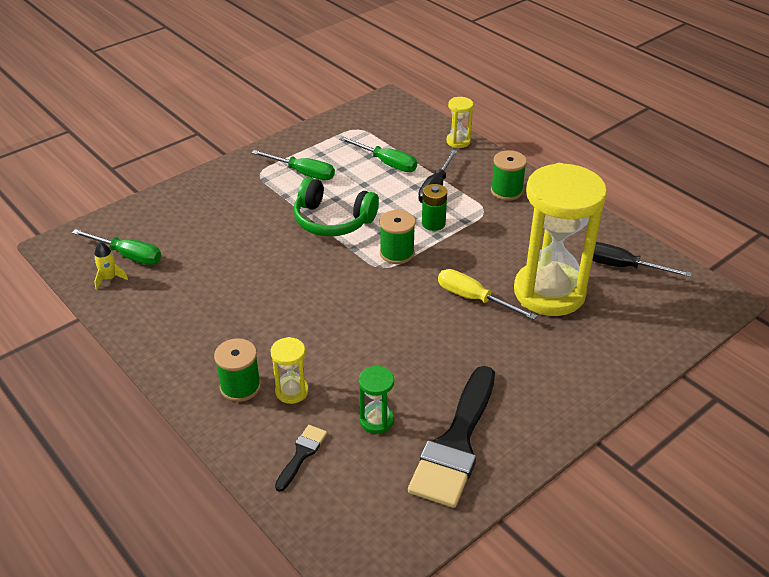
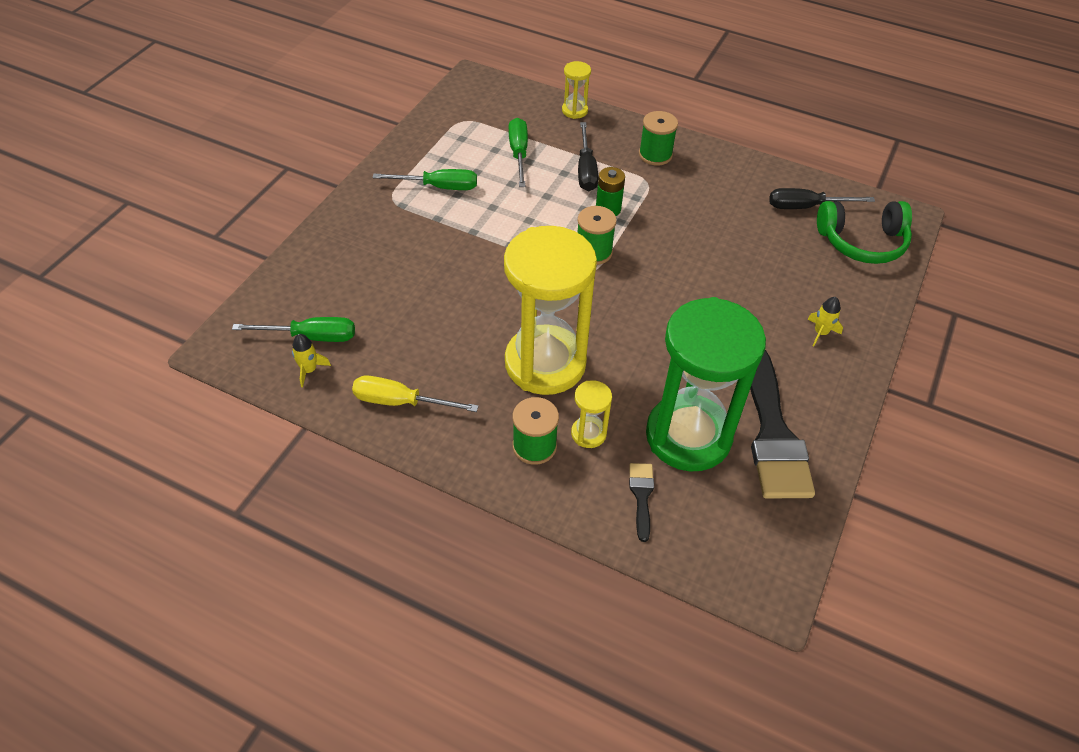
camera: 25 degrees left, 10 degrees up
(332, 220) = (506, 233): green headphones -> green headphones (862, 242)
(376, 420) = (688, 436): green hourglass -> green hourglass, size x2.42
(386, 163) = (518, 153): green screwdriver -> green screwdriver turned 105 degrees counterclockwise
(473, 298) = (696, 279): yellow screwdriver -> yellow screwdriver (400, 402)
(549, 292) = (759, 252): yellow hourglass -> yellow hourglass (545, 363)
(562, 374) = (820, 333): none -> yellow rocket

